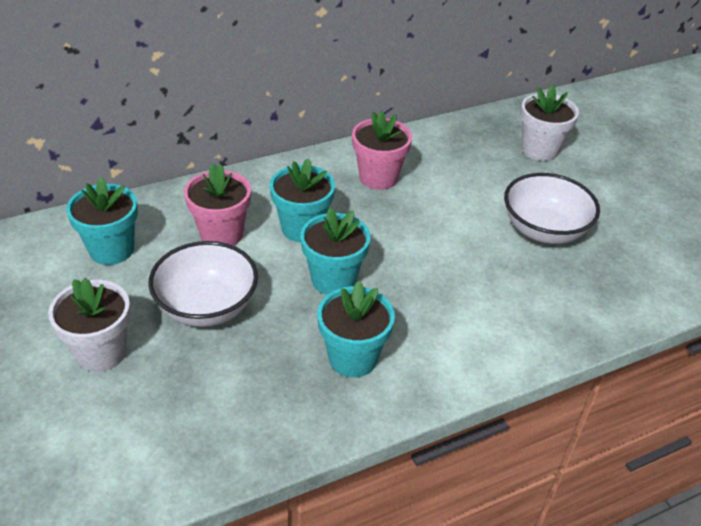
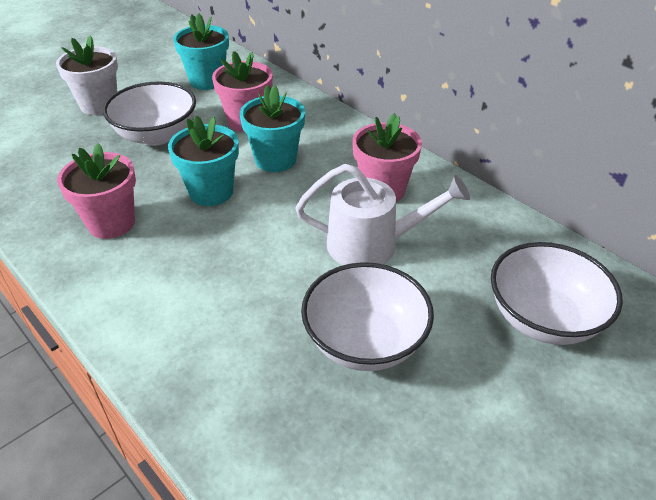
camera: 75 degrees right, 0 degrees up
(353, 358) = (111, 223): turquoise flower pot -> pink flower pot
(444, 200) = (373, 244): none -> white watering can
(539, 150) = (543, 318): white flower pot -> white bowl

